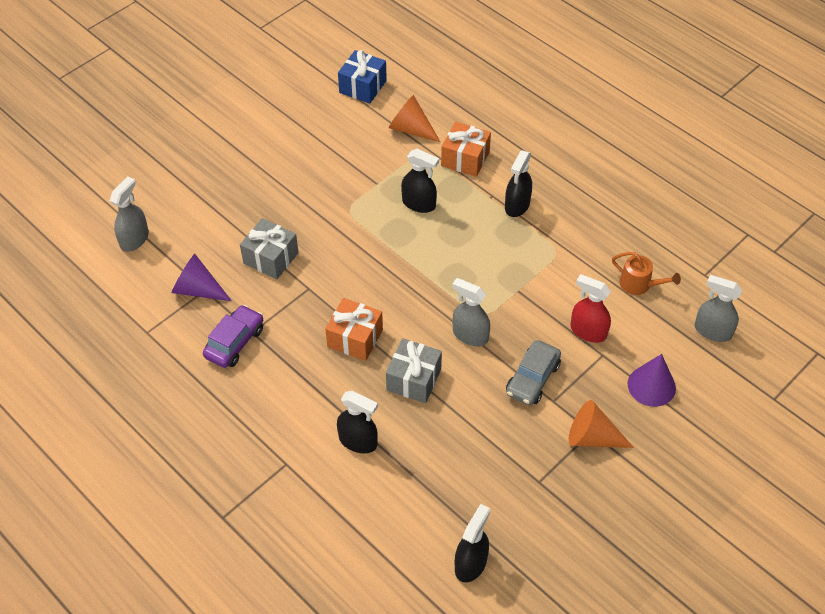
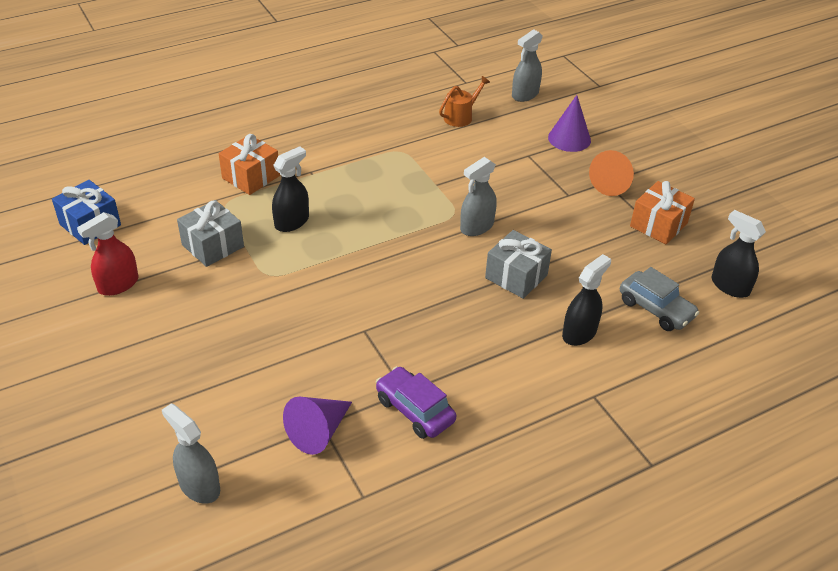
camera: 75 degrees left, 10 degrees down
(271, 258) = (304, 354): grey gift -> grey gift (213, 245)
(355, 338) = (448, 307): orange gift -> orange gift (658, 225)
(411, 129) = (183, 203): orange cone -> none
(517, 205) = (332, 159): black spray bottle -> none
(532, 379) = (541, 201): grey car -> grey car (655, 309)
(588, 331) = (500, 156): red spray bottle -> red spray bottle (118, 284)

